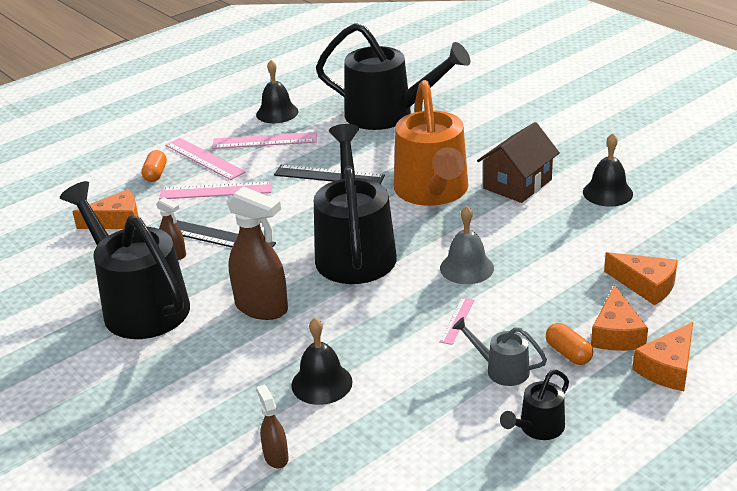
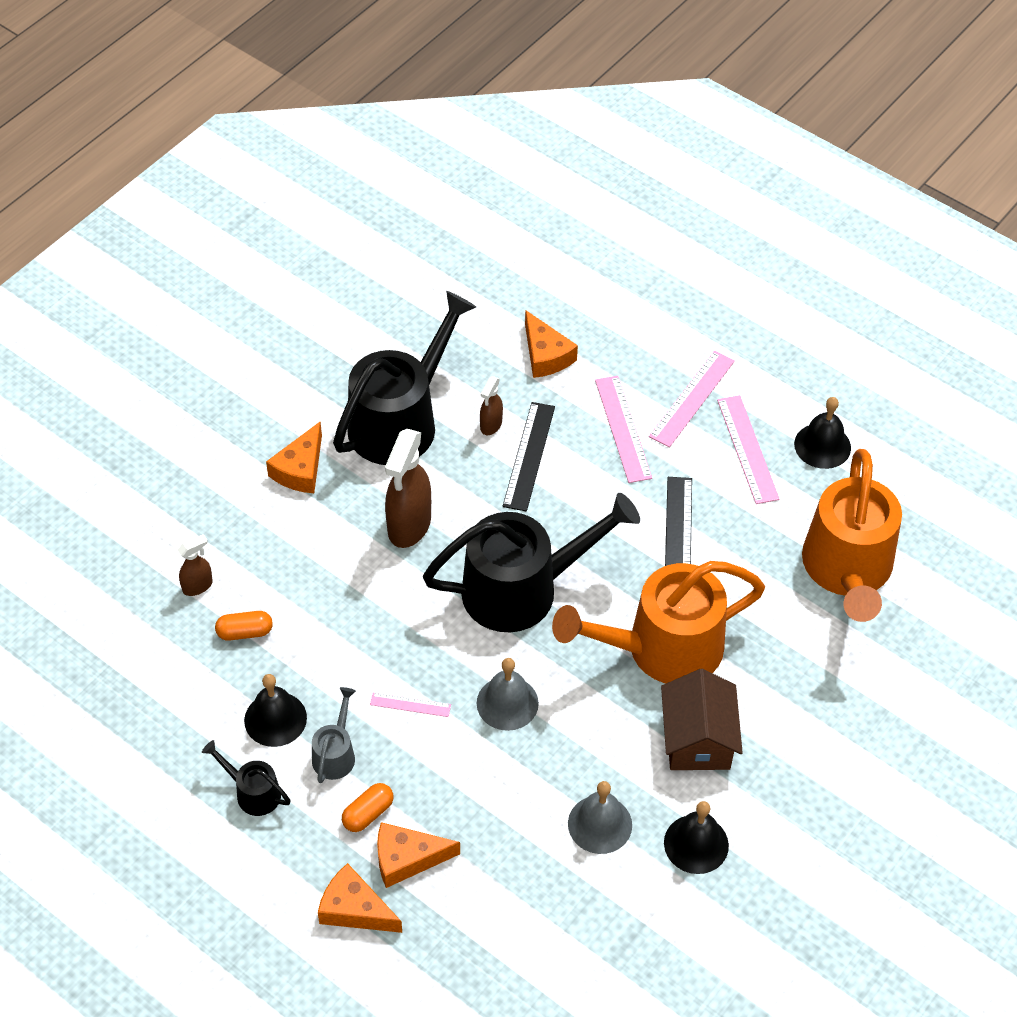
camera: 75 degrees right, 20 degrees up
(155, 174) = (647, 361): orange capsule -> orange capsule (245, 632)
(321, 383) = (299, 601): black bell -> black bell (275, 719)
(389, 114) = (847, 571): black watering can -> orange watering can
(517, 184) = (697, 739): brown house -> brown house turned 60 degrees clockwise
(588, 232) = (600, 824): none -> grey bell
(646, 285) = (499, 888): orange cheese -> orange cheese (300, 469)

